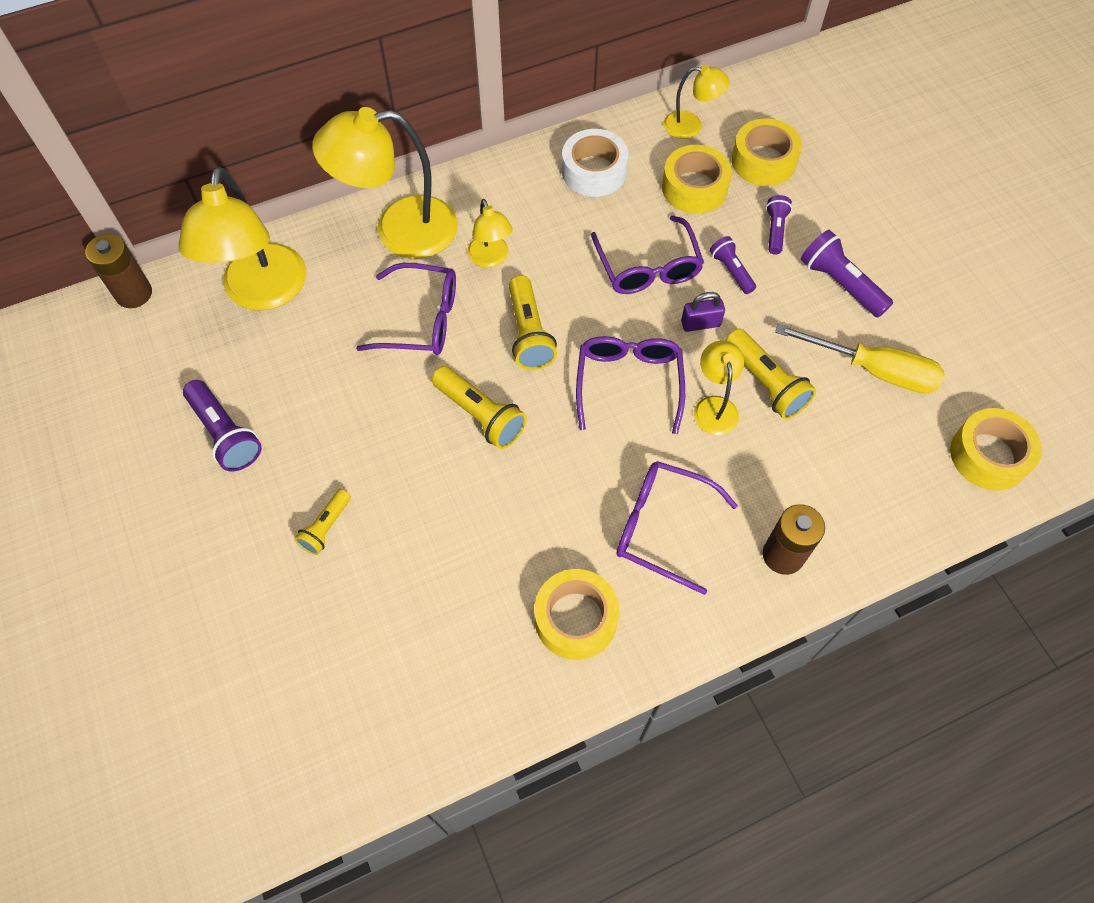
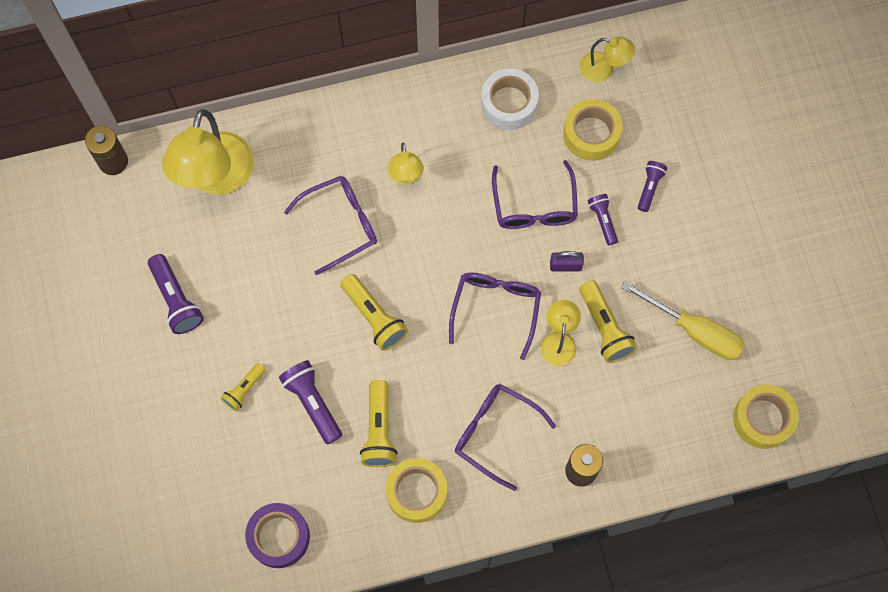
camera: 10 degrees right, 10 degrees up
(398, 712) = (279, 537): none -> purple tape
(399, 230) = (335, 136): yellow lamp -> none
(421, 320) = (340, 224): purple glasses -> purple glasses turned 45 degrees counterclockwise
(529, 333) = (425, 251): yellow flashlight -> yellow flashlight (379, 430)
(763, 161) = (658, 116): yellow tape -> none
(840, 284) = (690, 248): purple flashlight -> purple flashlight (312, 403)

